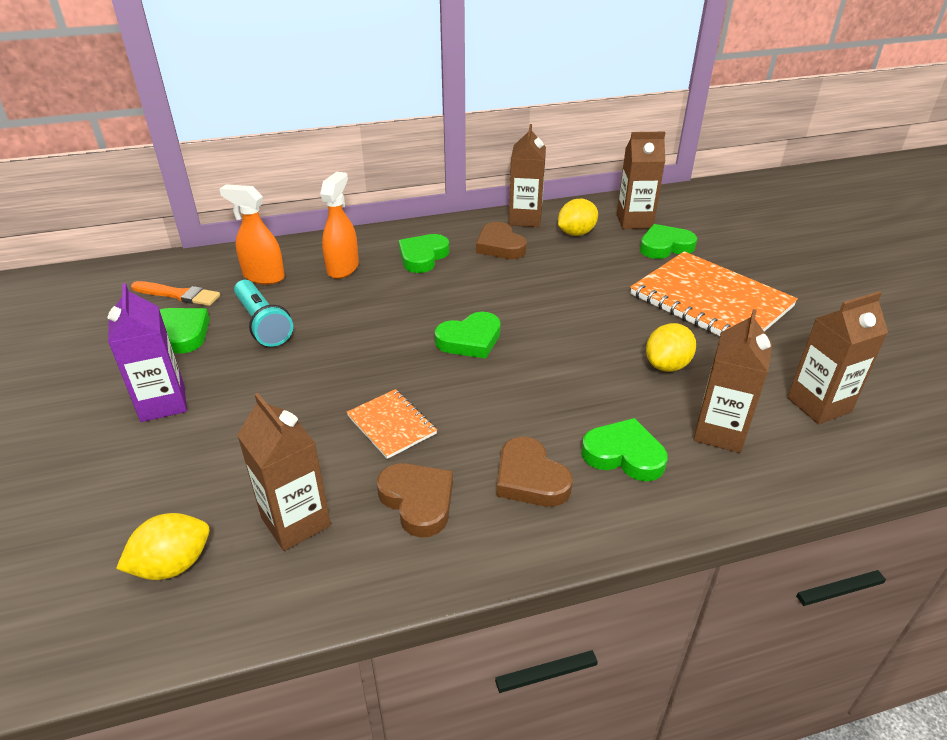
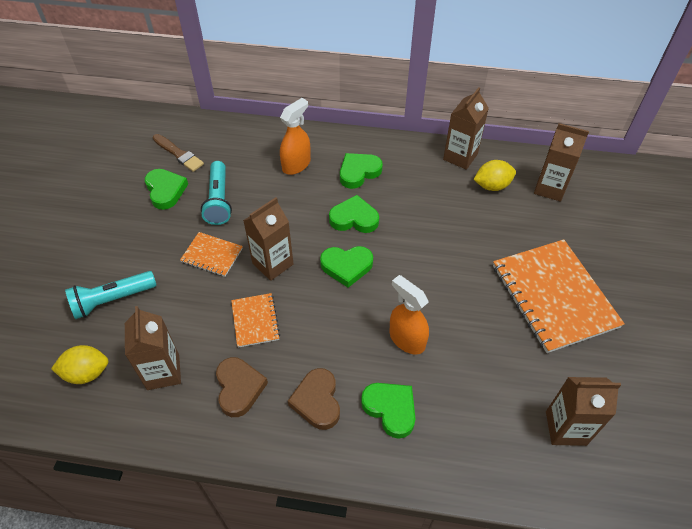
camera: 25 degrees right, 15 degrees up
(163, 403) = (130, 248): purple carton -> none
(167, 467) = (112, 300): none -> turquoise flashlight
(178, 295) = (178, 154): orange brush -> brown brush
(263, 276) = (239, 155): orange spray bottle -> orange spray bottle (406, 339)
(288, 378) = (212, 255): none -> orange notebook
(500, 246) = (423, 180): brown heart -> none
(665, 246) = (557, 225): green heart -> green heart (354, 218)
(667, 365) = (474, 345): yellow lemon -> none
(719, 432) = (471, 419): brown carton -> brown carton (272, 264)

